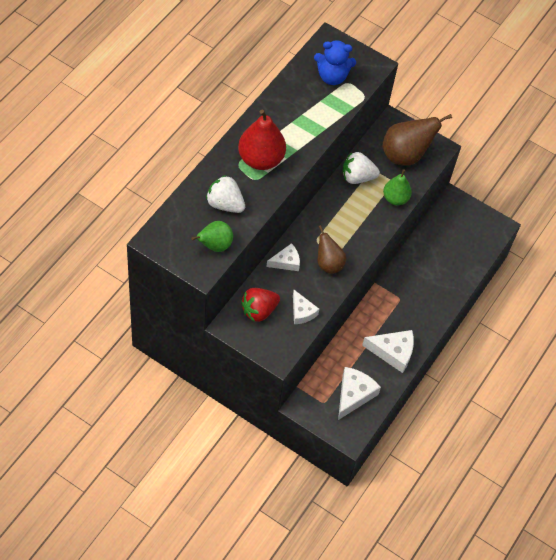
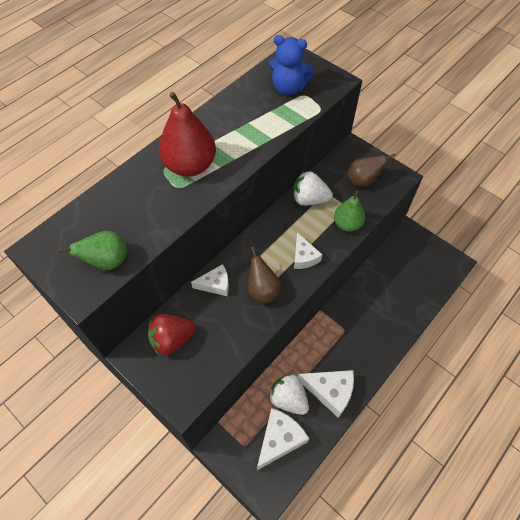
camera: 15 degrees right, 0 degrees up
(225, 204) = (135, 212): white strawberry -> white strawberry (288, 399)
(302, 312) = (221, 346): white cheese -> white cheese (304, 257)
(405, 155) = (363, 181): brown pear -> brown pear, size x0.63

